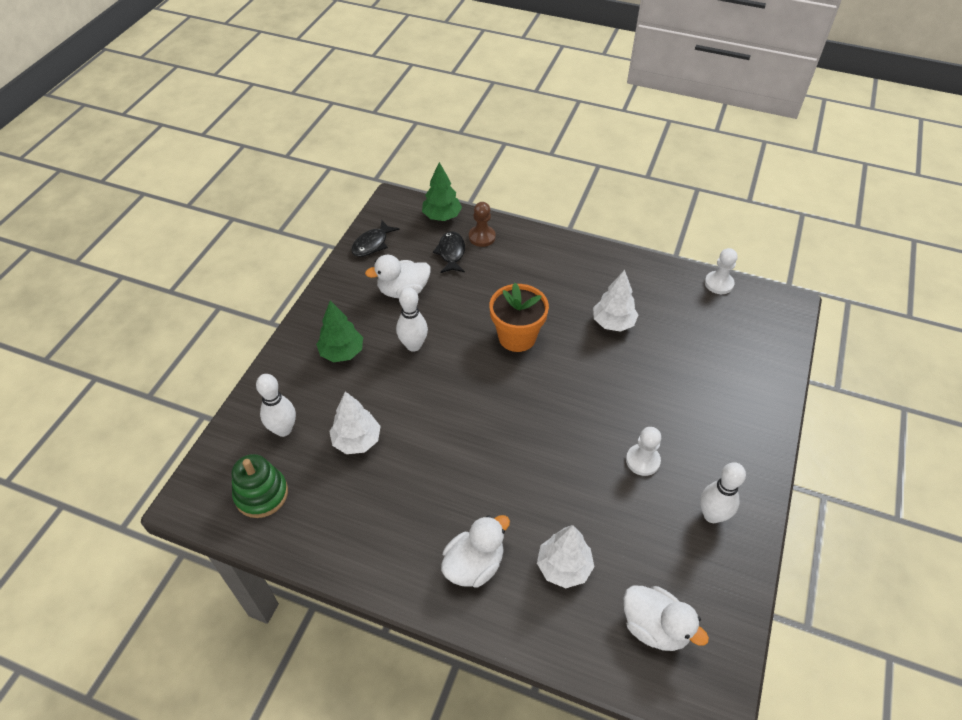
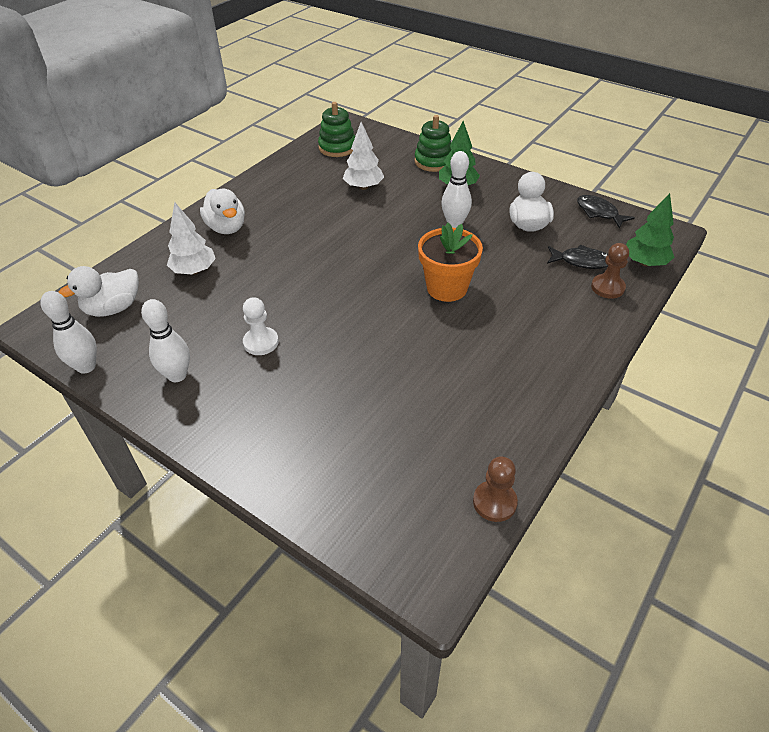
camera: 105 degrees right, 5 degrees down
(283, 429) = (388, 157): white bowling pin -> white bowling pin (86, 367)
(289, 382) = (433, 161): none -> green stacking toy
(613, 323) = (447, 367): white tree -> none
(718, 283) = (494, 502): white pawn -> brown pawn

